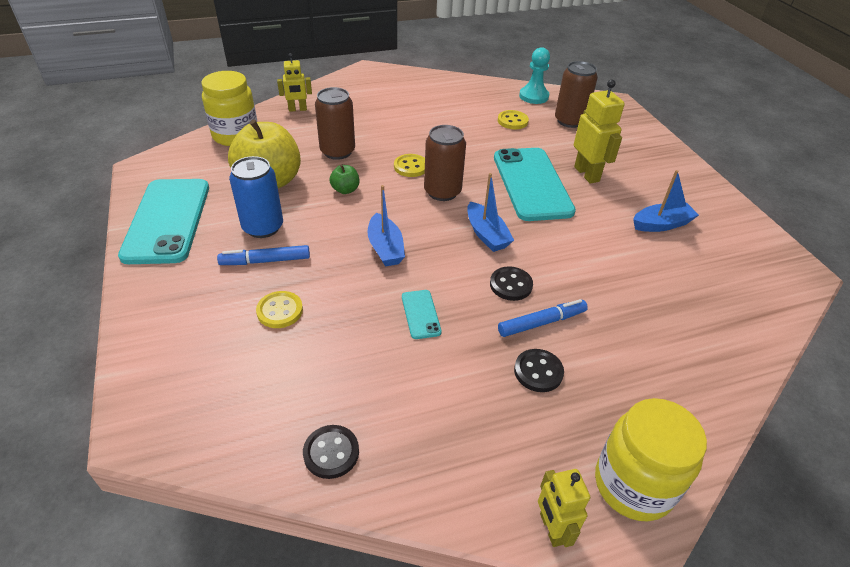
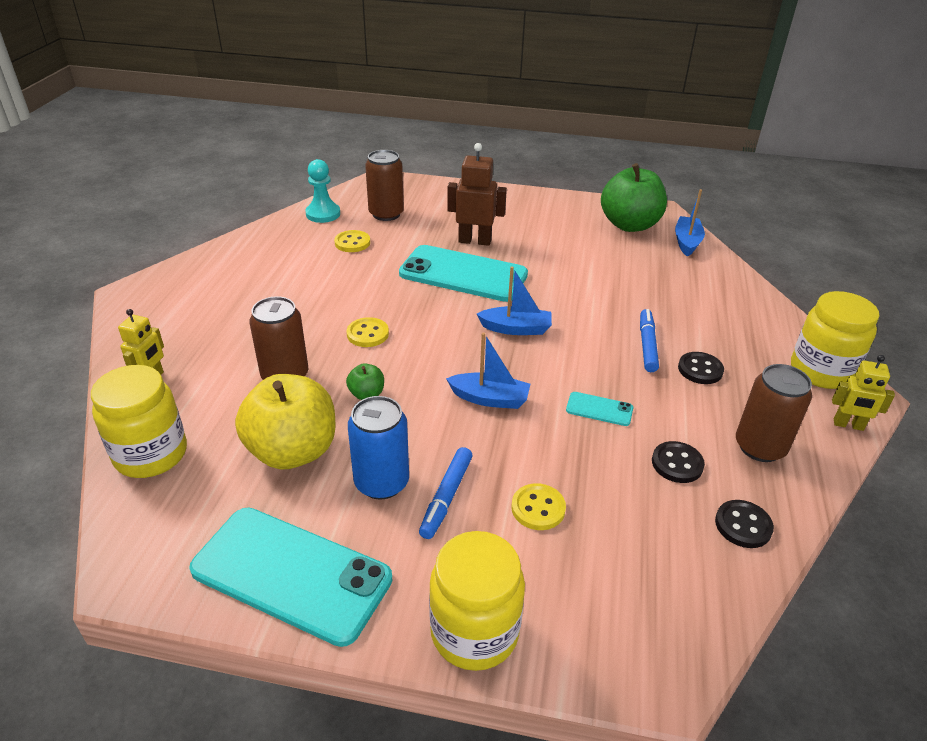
camera: 60 degrees left, 5 degrees down
(149, 314) = (474, 632): none -> yellow jar
(442, 192) = (429, 329): brown can -> brown can (760, 447)
(511, 285) = (592, 342): black button -> black button (677, 464)
(587, 174) = (475, 241): yellow robot -> brown robot
(661, 224) = (569, 238): blue boat -> blue boat (687, 242)
(740, 258) = (629, 225): none -> green apple

